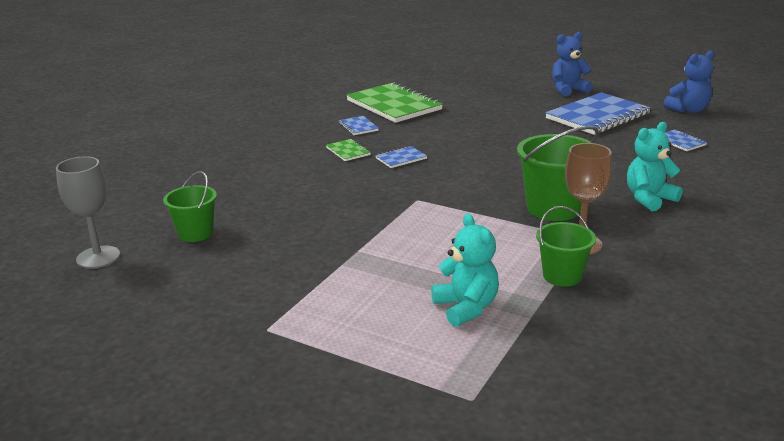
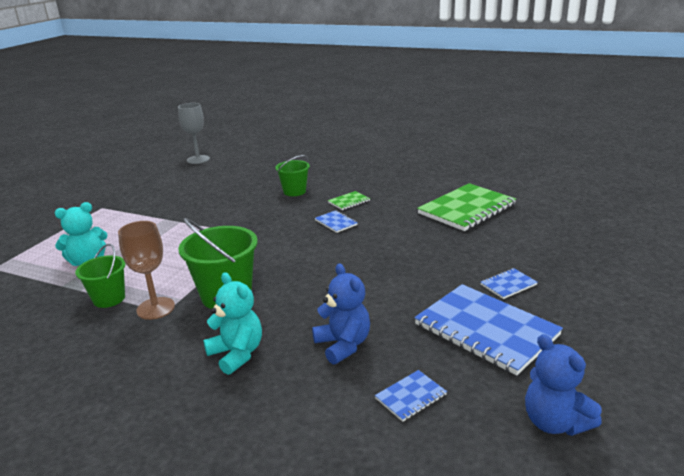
camera: 85 degrees right, 0 degrees up
(195, 233) = (219, 175): green bucket -> green bucket (294, 191)
(358, 127) = (404, 200): blue notebook -> blue notebook (508, 285)
(568, 90) = (582, 309): blue teddy bear -> blue teddy bear (343, 345)

